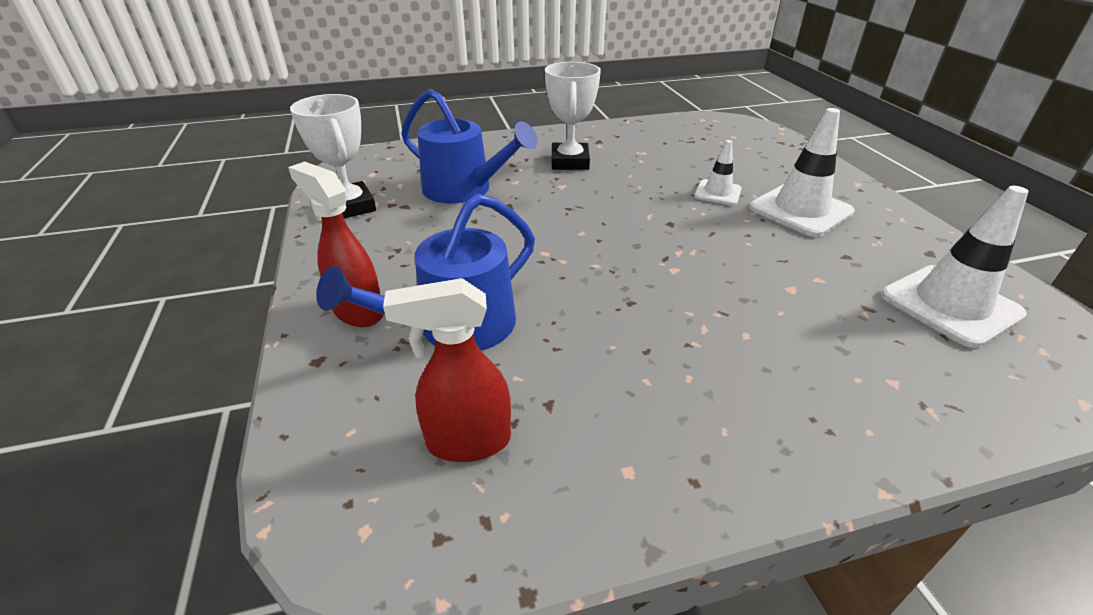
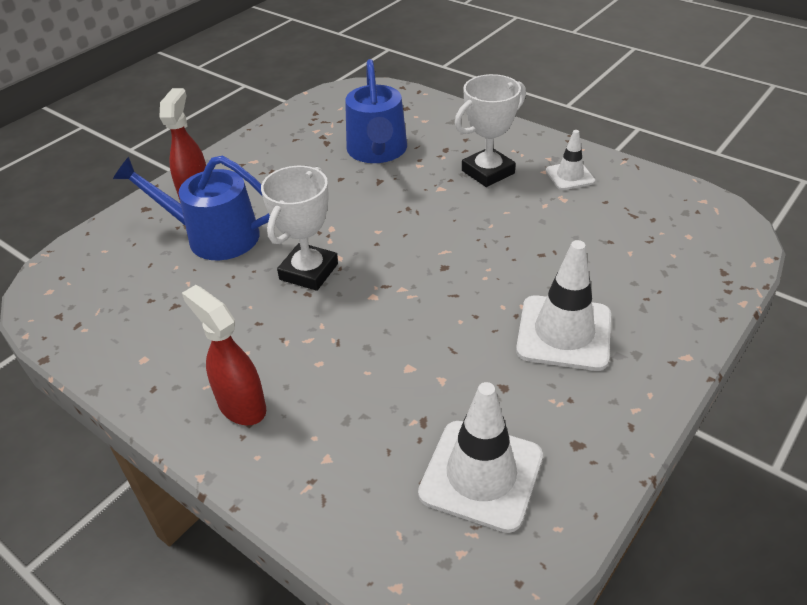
camera: 55 degrees right, 5 degrees up
(350, 207) = (300, 124): white trophy -> white trophy (309, 272)
(467, 442) = (123, 291): red spray bottle -> red spray bottle (241, 406)
(717, 193) = (535, 271): white traffic cone -> white traffic cone (569, 176)

